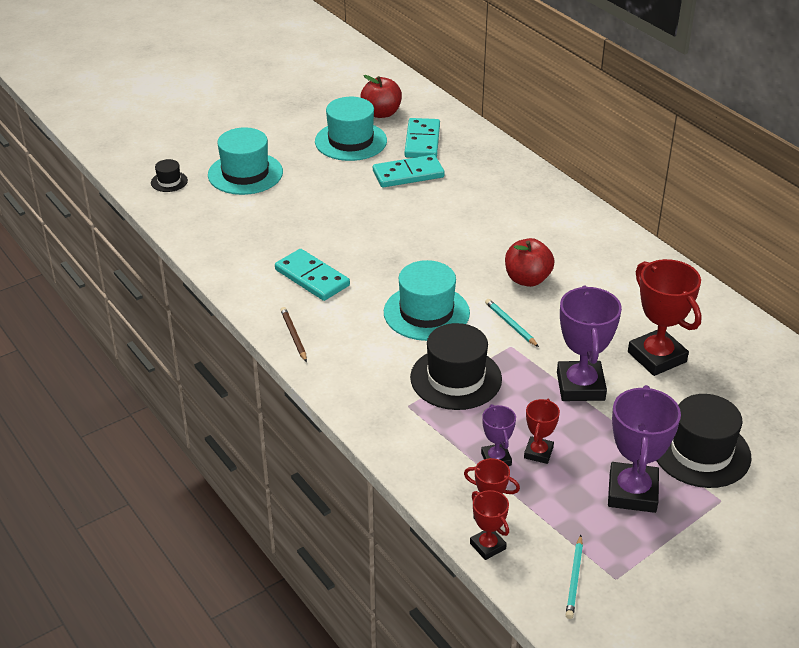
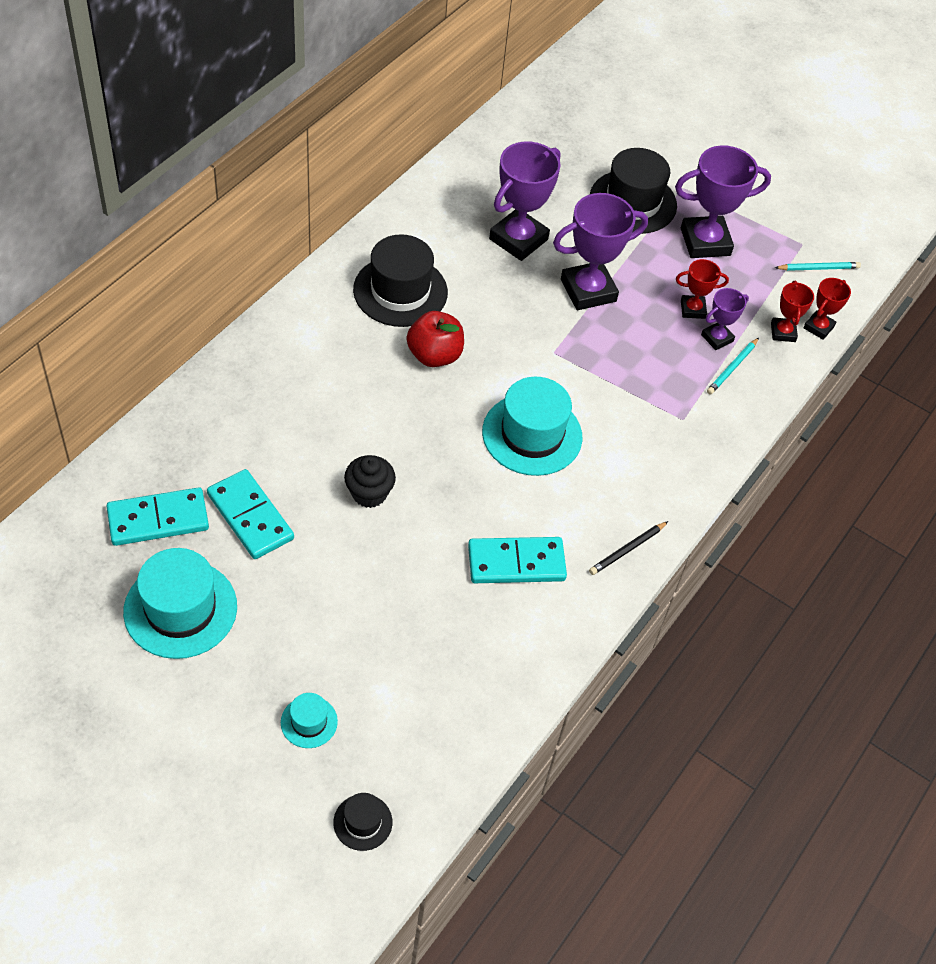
camera: 115 degrees left, 15 degrees up
(245, 173) = (309, 722): turquoise hat -> turquoise hat, size x0.48
(294, 336) = (627, 549): brown pencil -> black pencil
(312, 278) = (516, 563): turquoise domino -> turquoise domino turned 60 degrees clockwise
(381, 113) = (87, 590): red apple -> none
(405, 224) = (369, 493): none -> black cupcake
(456, 378) = (624, 388): black hat -> black hat (400, 291)
(510, 324) = (519, 357): turquoise pencil -> turquoise pencil (732, 368)
(656, 357) = (518, 239): red trophy -> purple trophy

